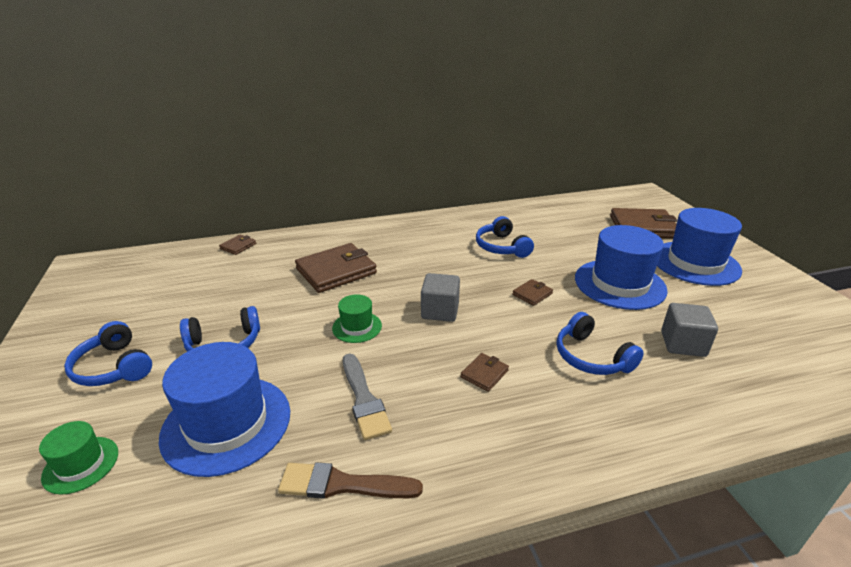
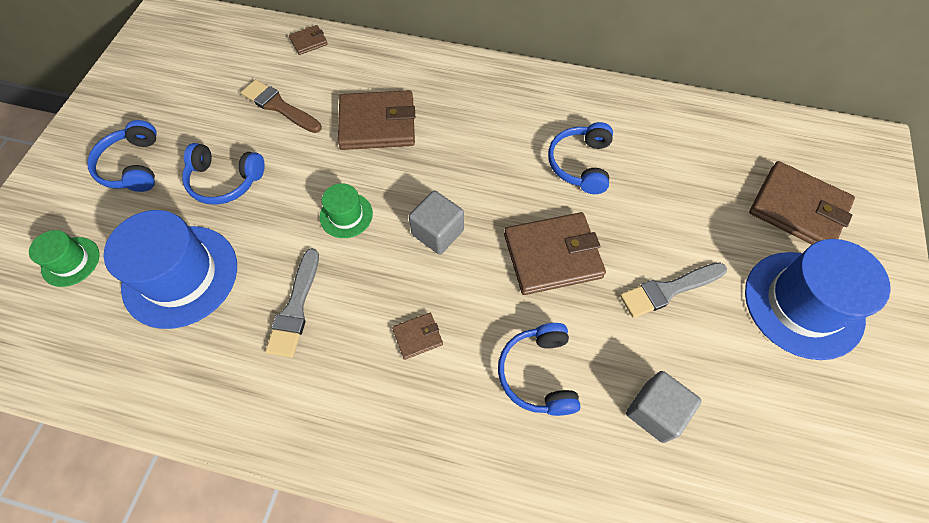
camera: 30 degrees right, 30 degrees up
(342, 484) = (225, 386): brown brush -> brown brush (279, 106)
(532, 294) = (552, 256): brown wallet -> brown wallet, size x2.16
(619, 284) = (668, 290): blue hat -> grey brush

